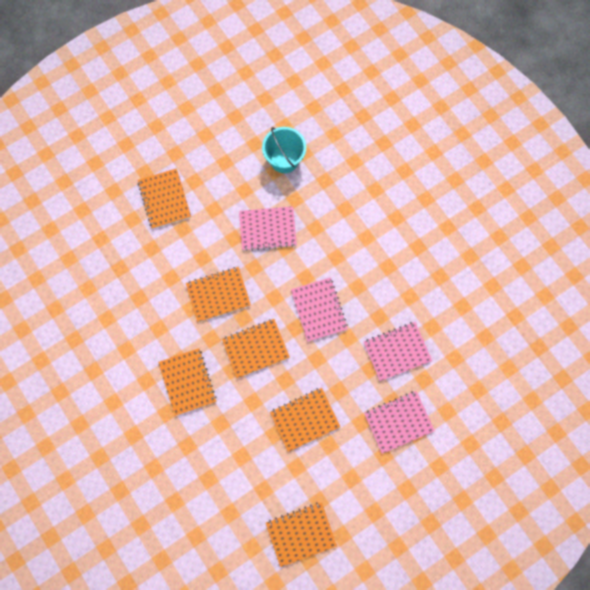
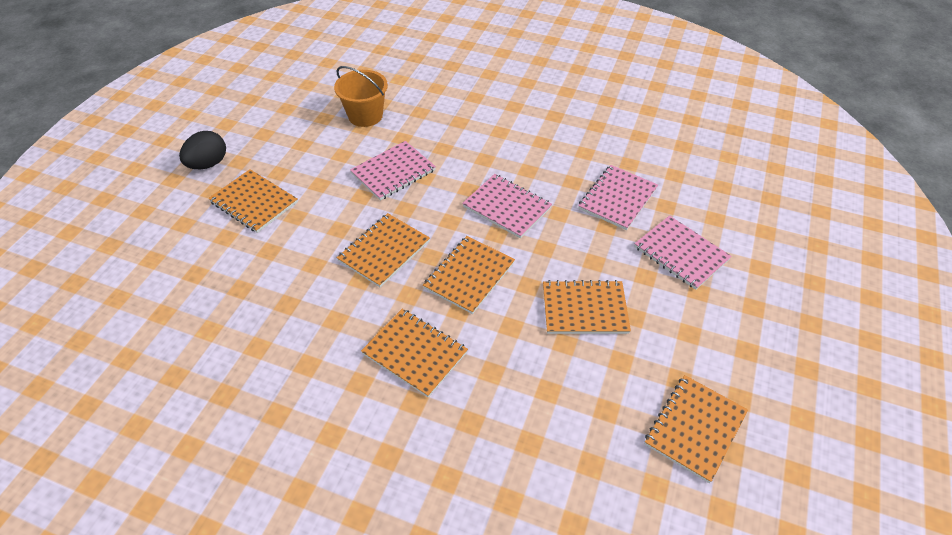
camera: 35 degrees left, 25 degrees down
(154, 143) = (208, 164): none -> black egg
(284, 160) = (365, 115): turquoise bucket -> orange bucket
(304, 419) = (584, 309): orange notebook -> orange notebook turned 60 degrees clockwise
(398, 422) = (681, 253): pink notebook -> pink notebook turned 75 degrees counterclockwise

